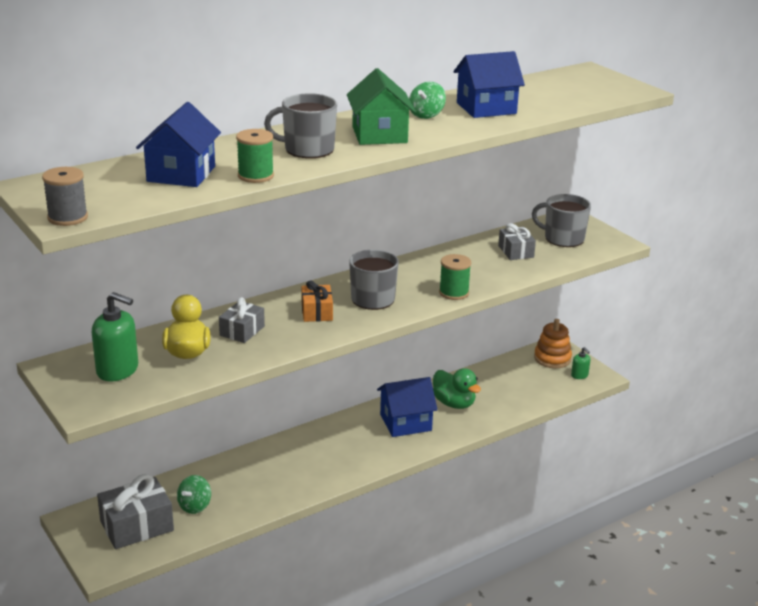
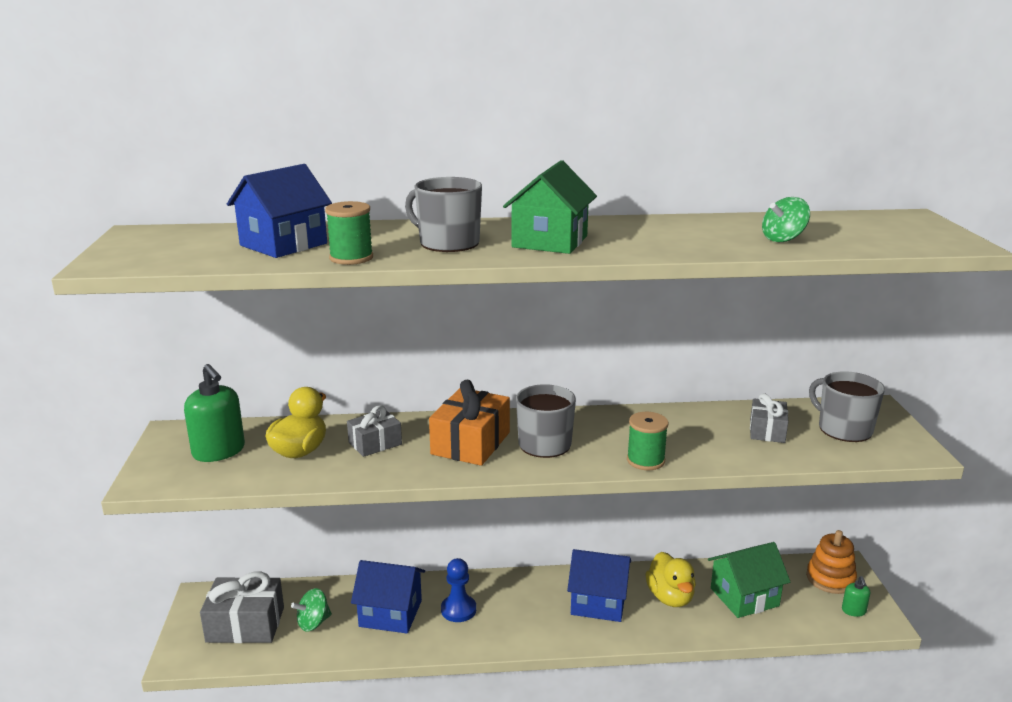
camera: 30 degrees right, 5 degrees down
(67, 218) = (111, 263): grey spool -> none
(304, 460) = (458, 610): none -> blue pawn
(316, 312) = (470, 443): orange gift -> orange gift, size x1.64
(426, 115) = (634, 231): green spinning top -> green spinning top (783, 239)
(454, 403) = (670, 597): green duck -> yellow duck
(486, 108) = (719, 235): blue house -> blue house (390, 613)
(504, 388) = (744, 597): none -> green house

